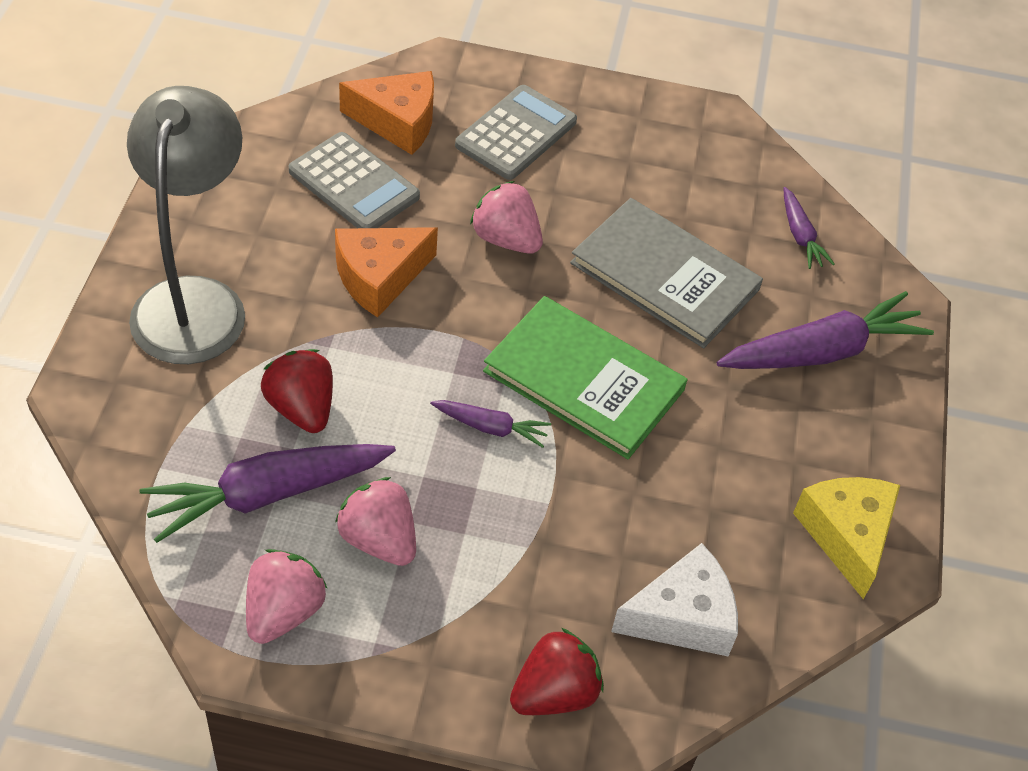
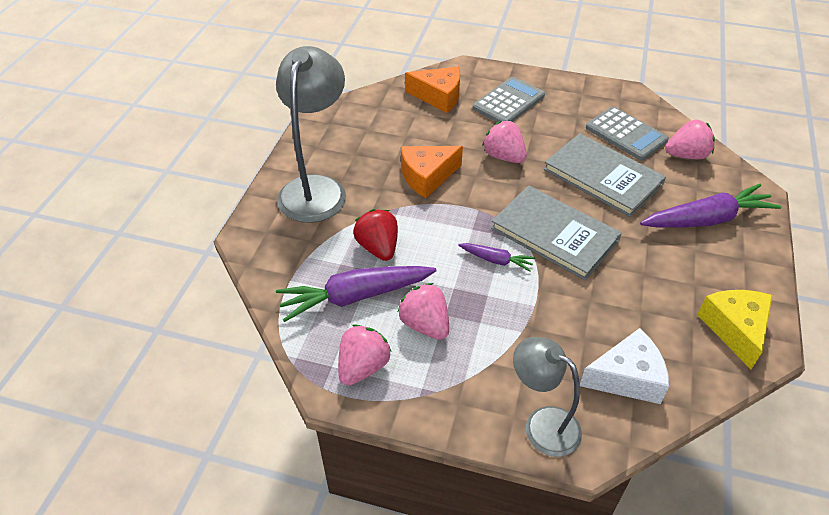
camera: 10 degrees right, 5 degrees down
(354, 184) = (412, 128): grey calculator -> grey calculator (626, 134)
(554, 693) = (542, 424): red strawberry -> grey lamp
(584, 380) = (554, 234): green book -> grey book
(800, 236) = (686, 155): purple carrot -> pink strawberry

